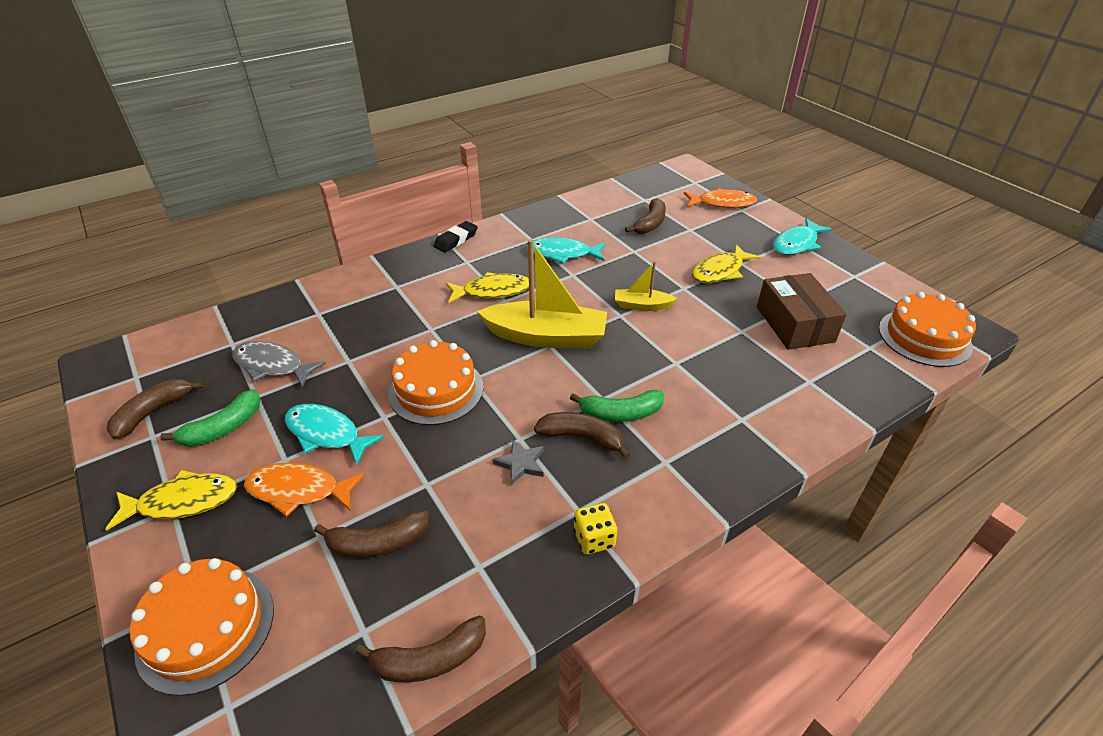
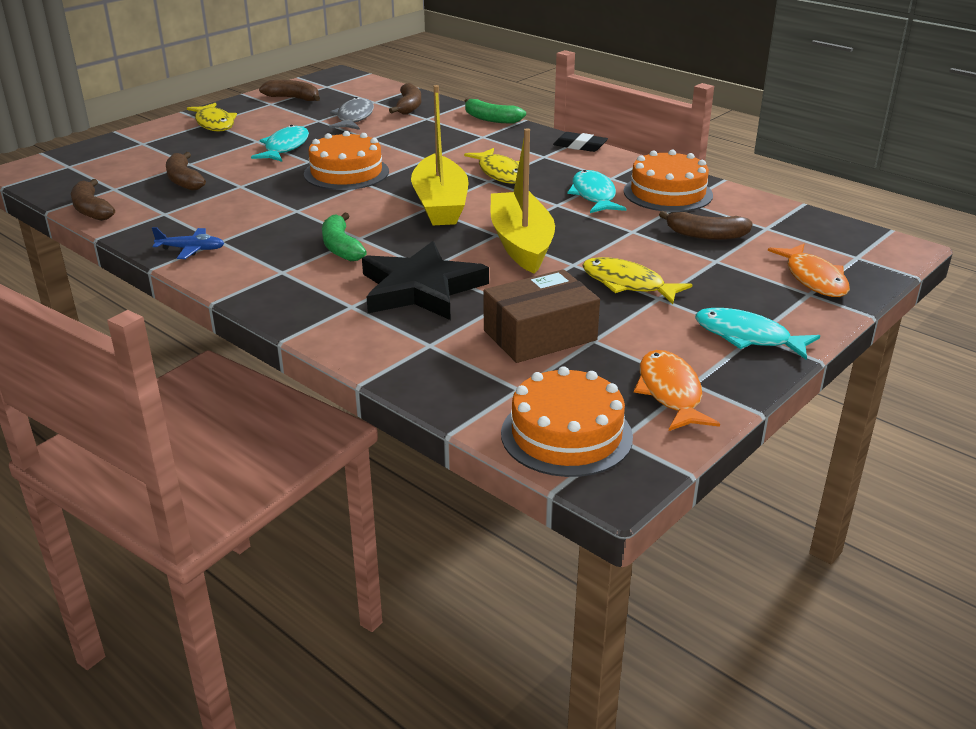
camera: 75 degrees right, 10 degrees down
(206, 628) = (119, 150): orange cake -> orange cake (668, 193)
(223, 428) = (283, 119): green banana -> green banana (491, 119)
(298, 490) = (228, 150): orange fish -> orange fish (670, 392)
(520, 463) = (268, 214): grey star -> none
(581, 437) = (304, 234): brown banana -> brown banana (409, 107)
(594, 539) = (191, 249): yellow dice -> blue plane
(642, 305) = (521, 244): yellow boat -> yellow boat, size x1.97
(714, 372) = (421, 289): none -> black star

